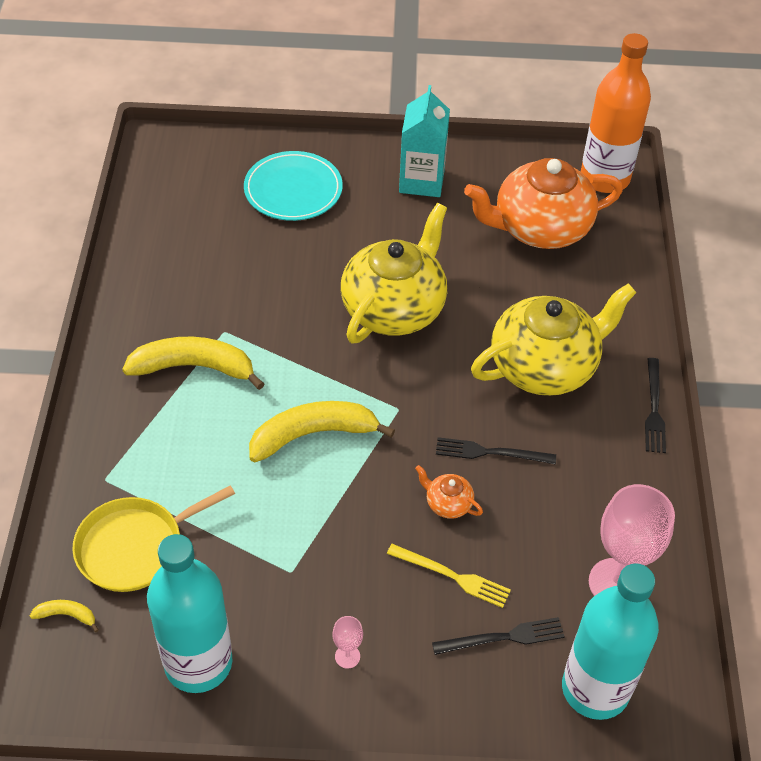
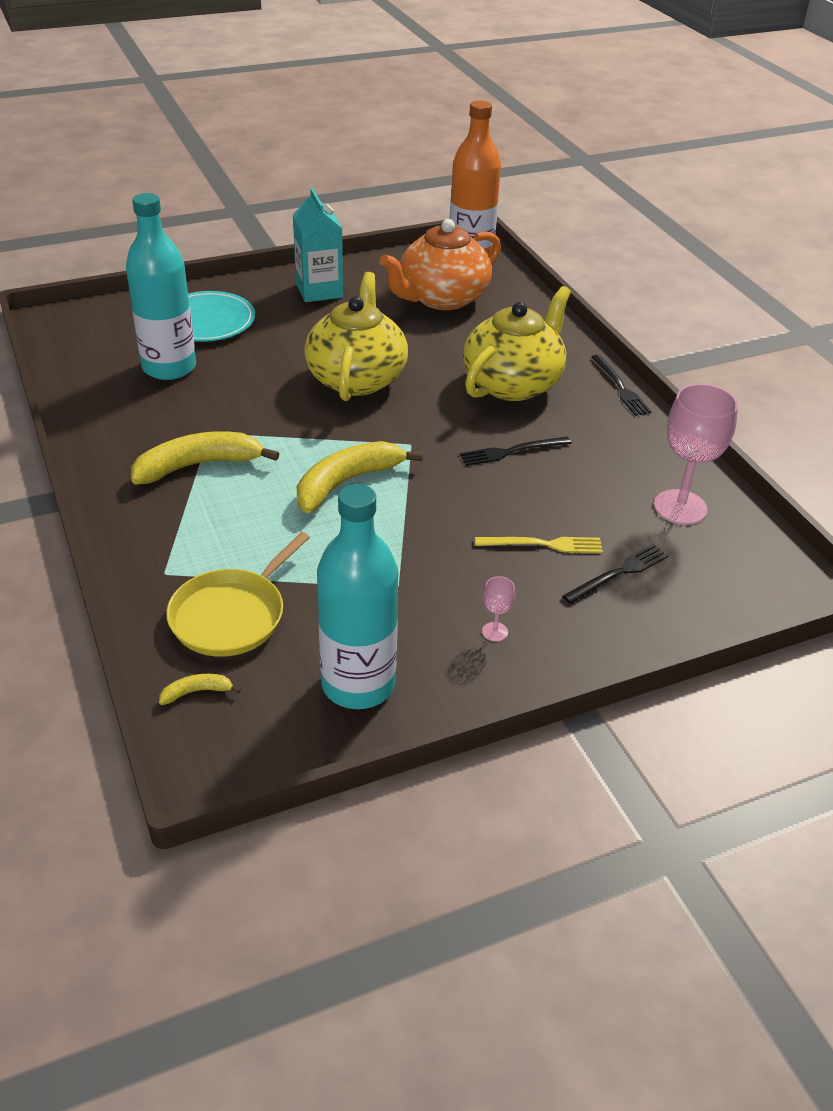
camera: 25 degrees left, 10 degrees down
(447, 503) = (501, 496): orange teapot -> none
(595, 689) = (719, 583): turquoise bottle -> turquoise bottle (169, 367)

